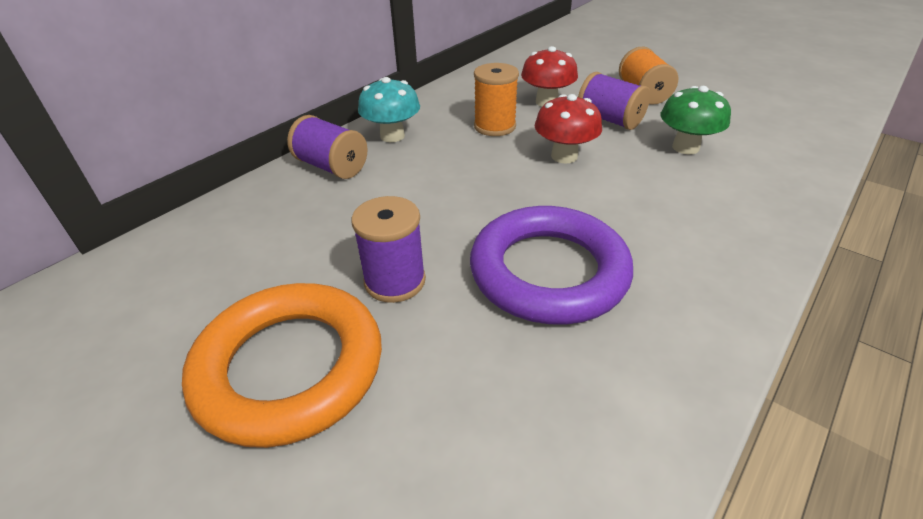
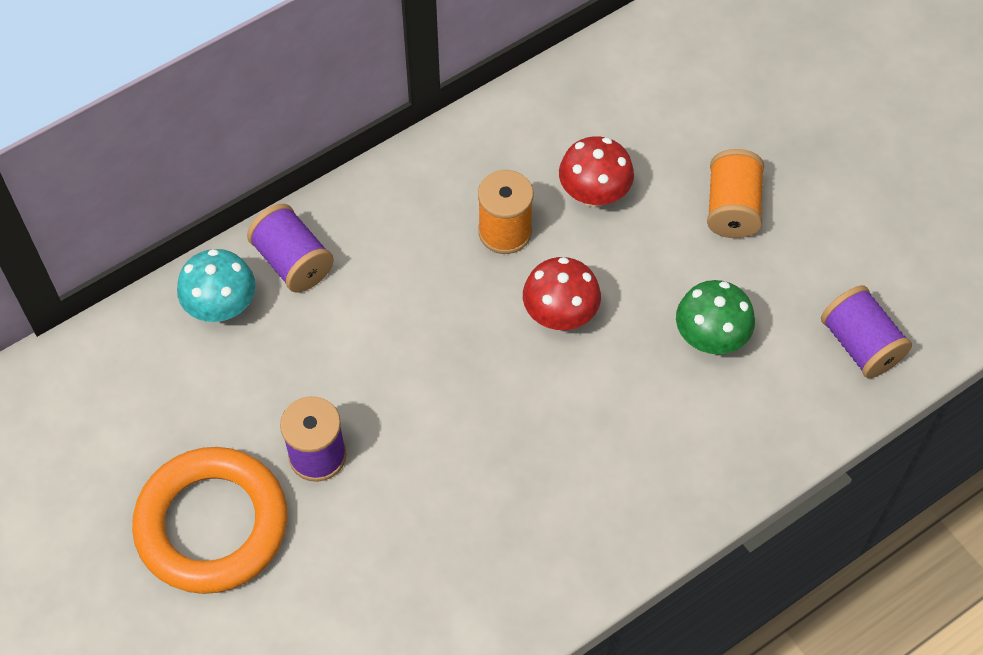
camera: 15 degrees right, 20 degrees up
(392, 136) = (375, 218): turquoise mushroom -> turquoise mushroom (222, 307)
(548, 272) = (460, 484): purple ring -> none
(609, 120) = (653, 256): purple spool -> purple spool (860, 344)

